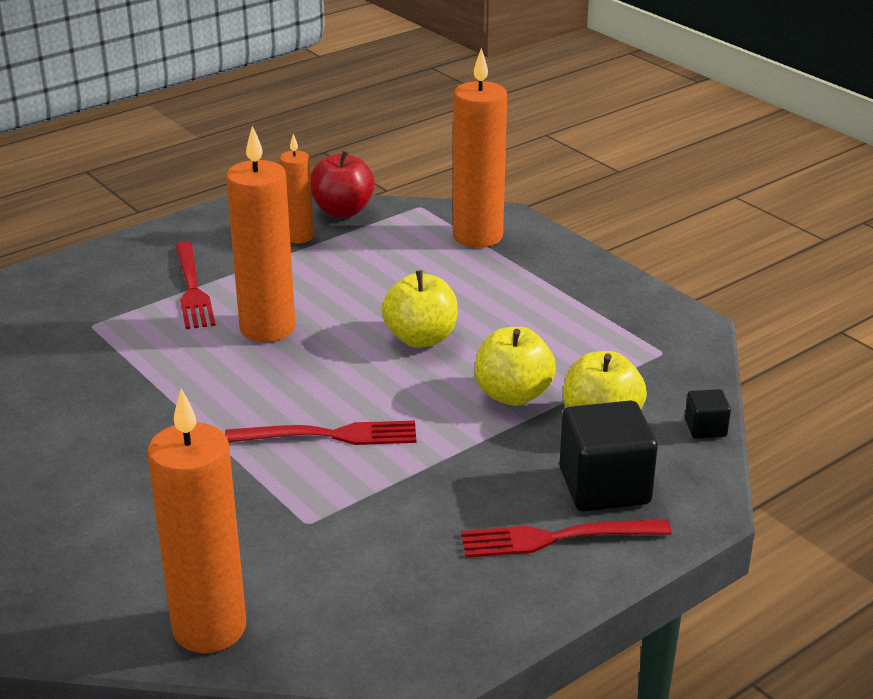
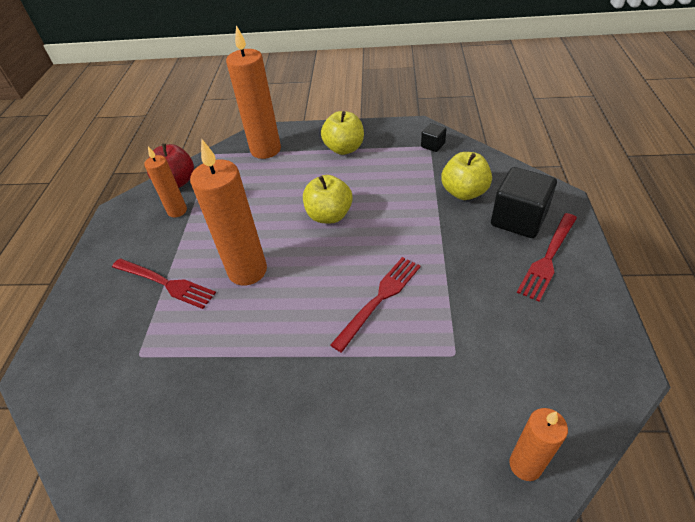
camera: 45 degrees left, 15 degrees up
(209, 628) = (525, 465): orange candle -> orange candle, size x0.57
(513, 395) = (414, 209): yellow apple -> yellow apple (344, 148)
(705, 428) = (500, 165): black cube -> black cube (433, 145)

